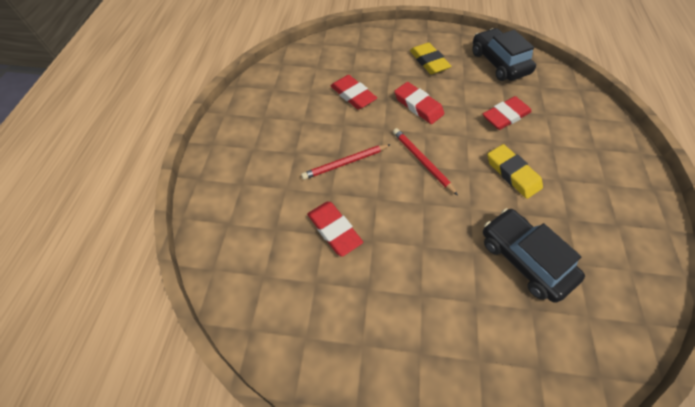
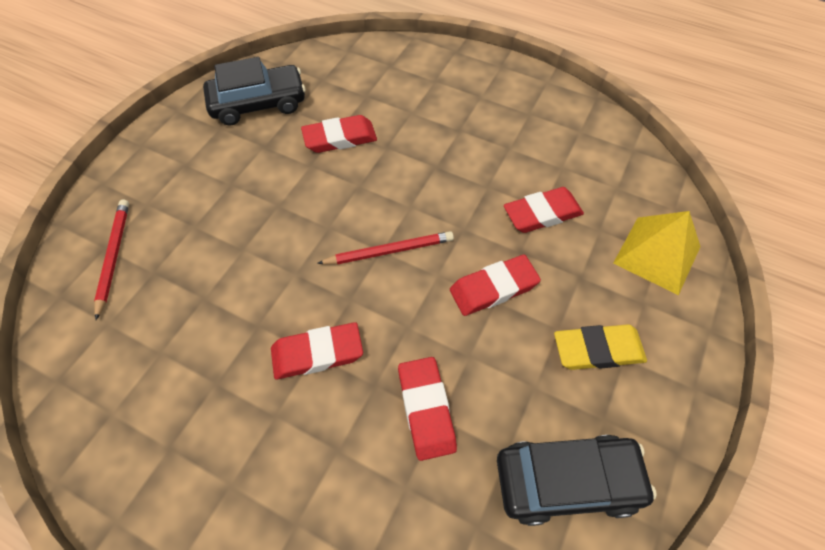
camera: 110 degrees right, 0 degrees up
(345, 163) = (423, 171): red pencil -> red pencil (114, 257)
(358, 48) = (657, 254): none -> yellow pyramid
(512, 173) = (317, 353): yellow eraser -> red eraser
(523, 258) = (204, 296): black car -> black car (258, 103)

